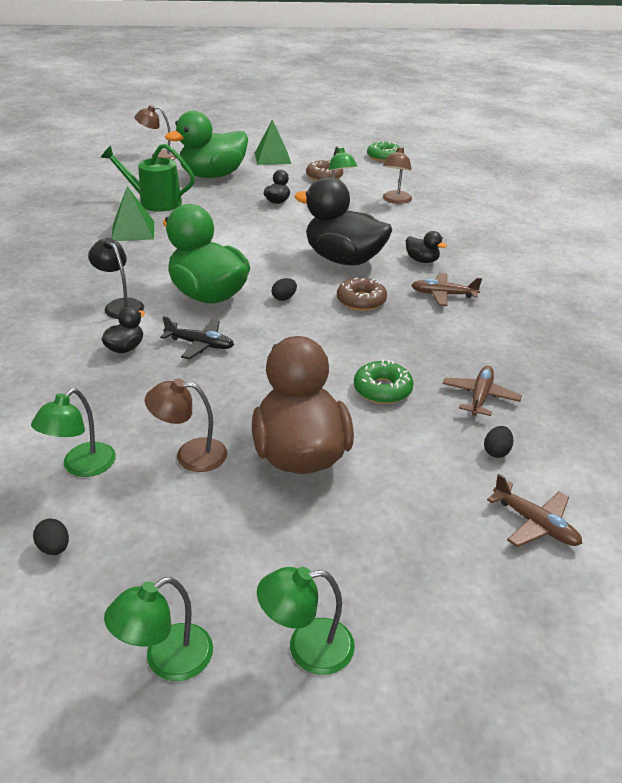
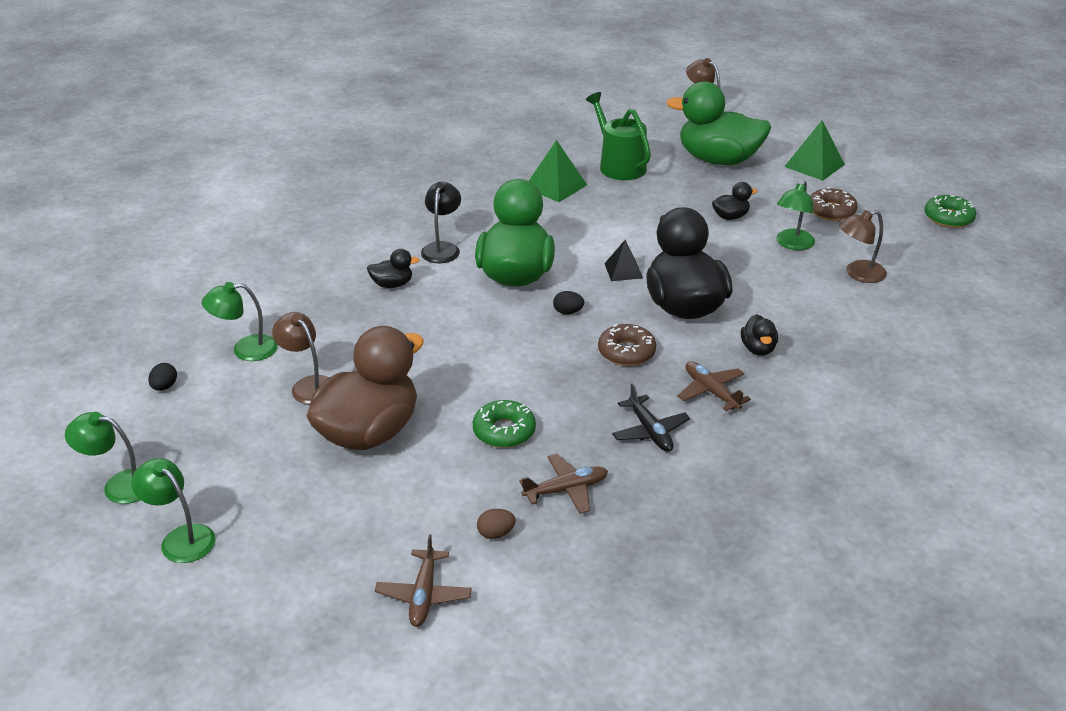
camera: 50 degrees right, 0 degrees up
(200, 344) = (442, 312): black plane -> black plane (650, 431)
(272, 258) = (623, 270): none -> black pyramid
(496, 451) = (496, 533): black egg -> brown egg

